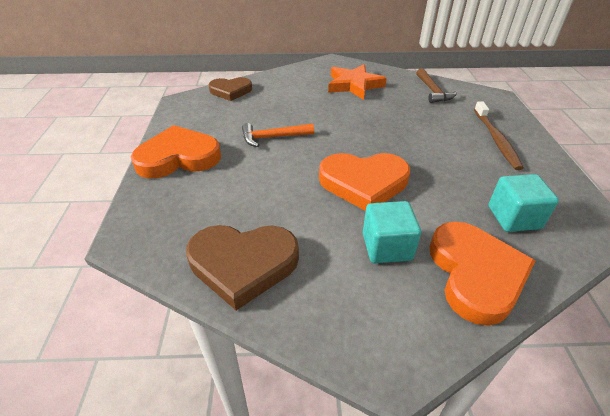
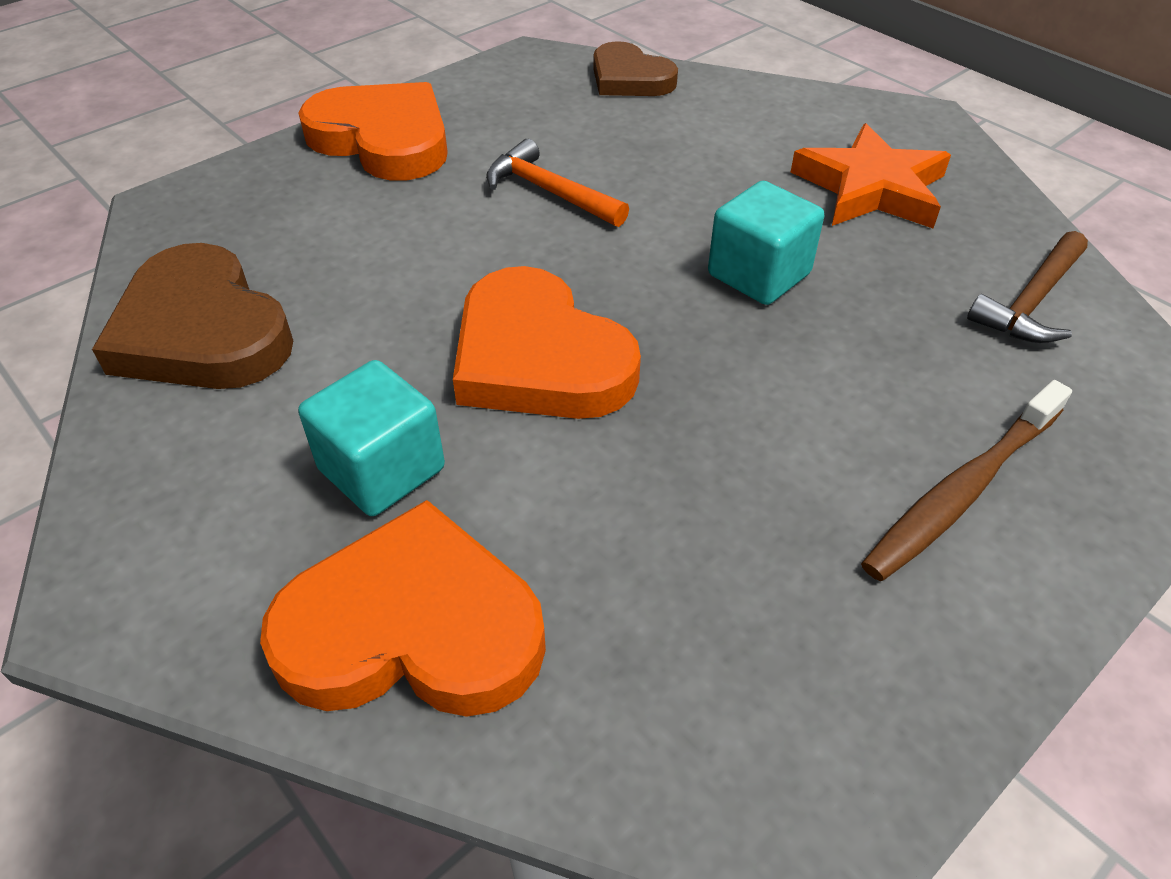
camera: 50 degrees right, 5 degrees up
(475, 274) = (412, 628): orange heart -> orange heart turned 135 degrees counterclockwise
(513, 217) = (665, 630): turquoise cube -> turquoise cube (758, 274)

